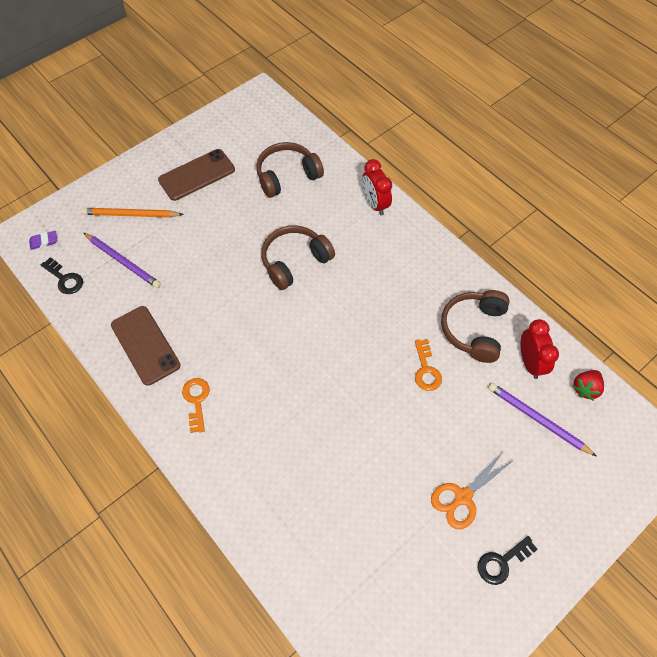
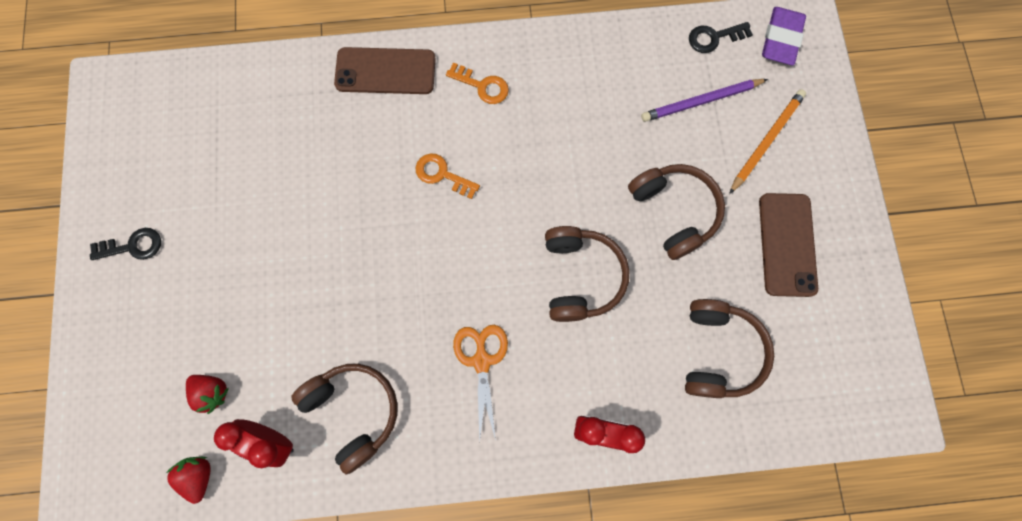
camera: 125 degrees right, 15 degrees up
(44, 241) = (781, 39): purple eraser -> purple eraser, size x1.90
(145, 345) = (578, 72): brown phone -> brown phone (385, 71)
(215, 237) = (674, 212): none -> brown headphones
(426, 369) = (350, 321): orange key -> orange key (442, 175)
(463, 497) = (208, 256): orange scissors -> orange scissors (481, 361)
(502, 562) = (133, 246): black key -> black key turned 75 degrees clockwise
(537, 419) = (212, 392): purple pencil -> red strawberry

